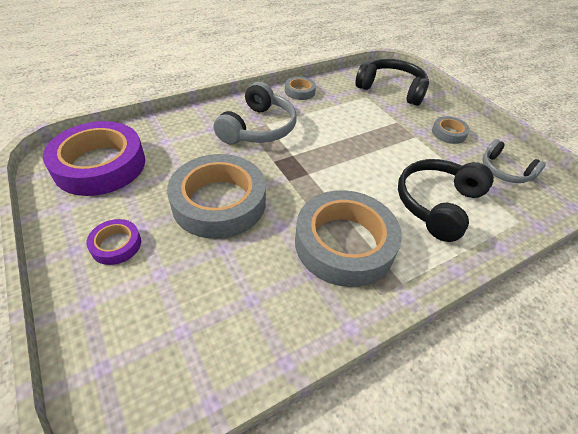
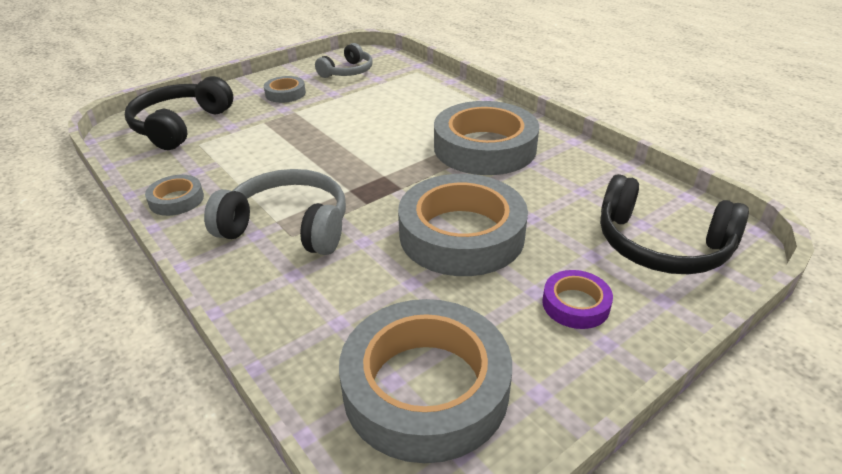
camera: 95 degrees left, 10 degrees down
(100, 165) = (425, 387): purple tape -> grey tape
(437, 204) = (408, 103): black headphones -> black headphones (661, 245)

